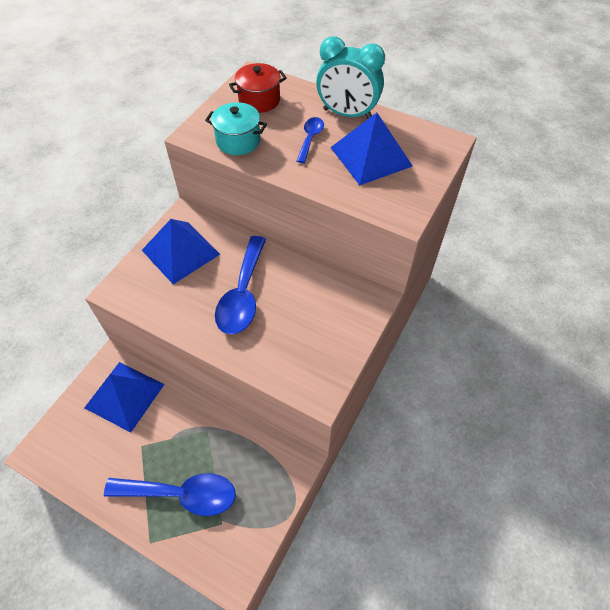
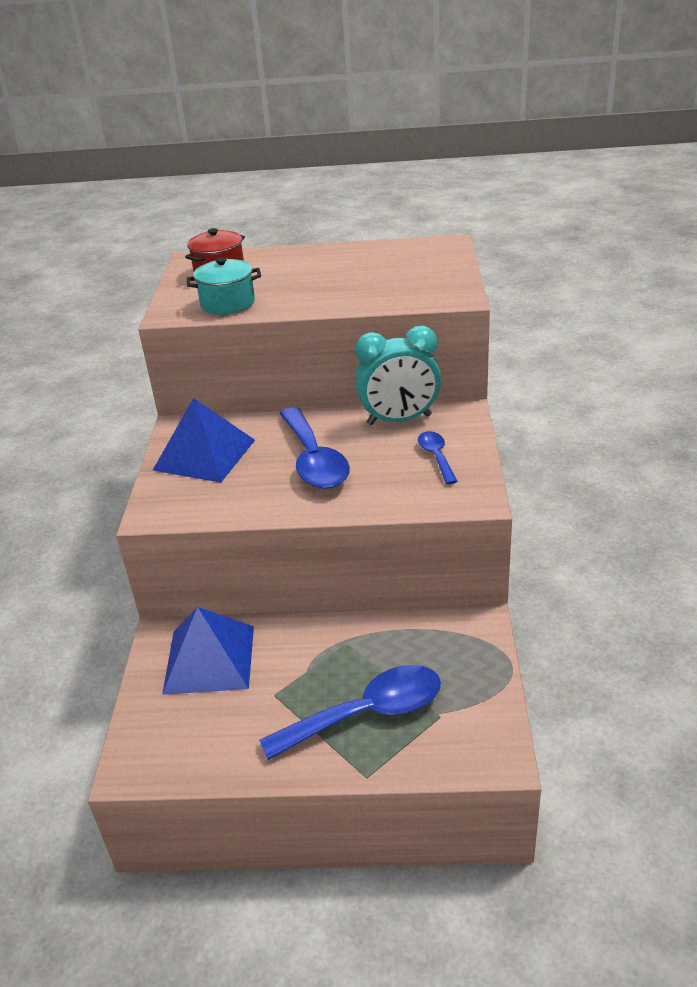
camera: 25 degrees left, 20 degrees down
(310, 138) = (306, 280): blue spoon -> blue spoon (436, 456)
(347, 114) = (326, 255): turquoise clock -> turquoise clock (399, 420)
(371, 156) = (382, 273): blue pyramid -> none

